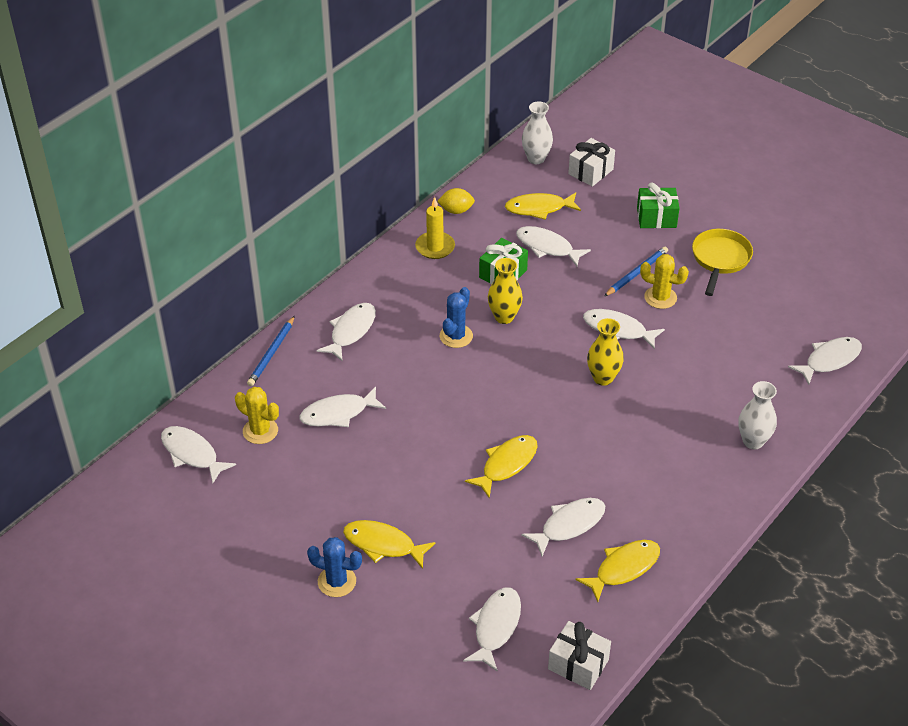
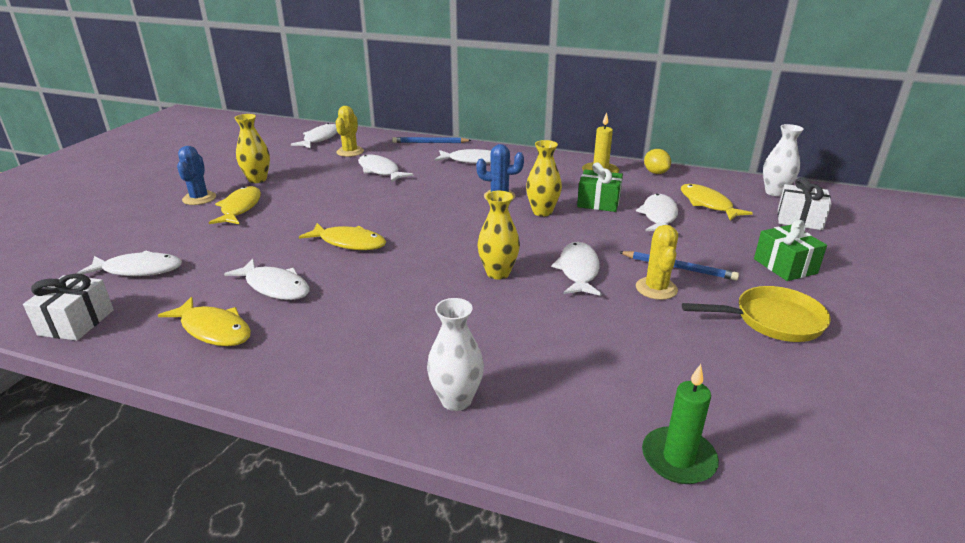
camera: 70 degrees right, 15 degrees down
(305, 526) = (257, 179): none -> yellow vase
(829, 360) = (678, 458): white fish -> green candle

